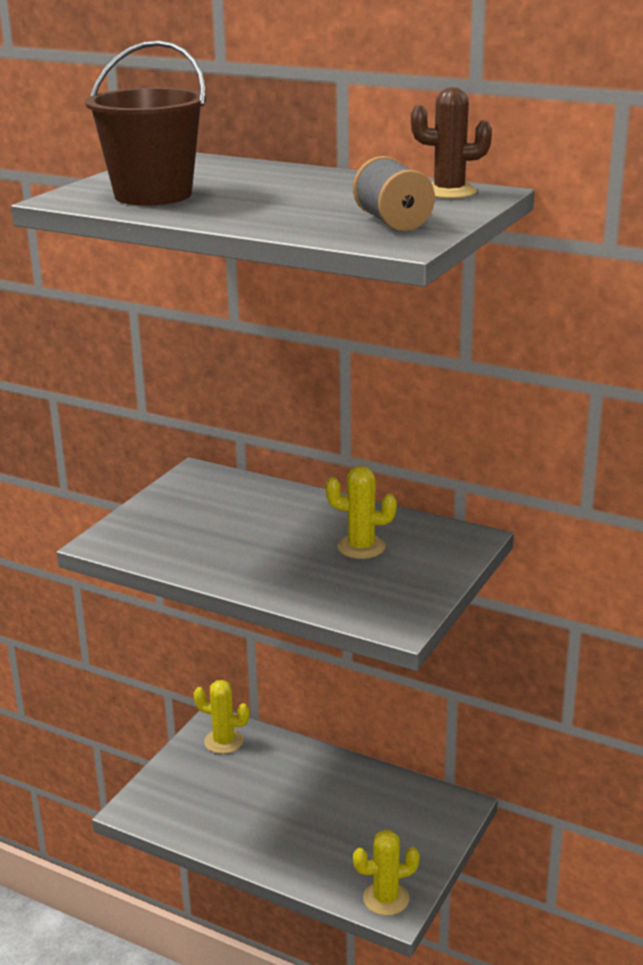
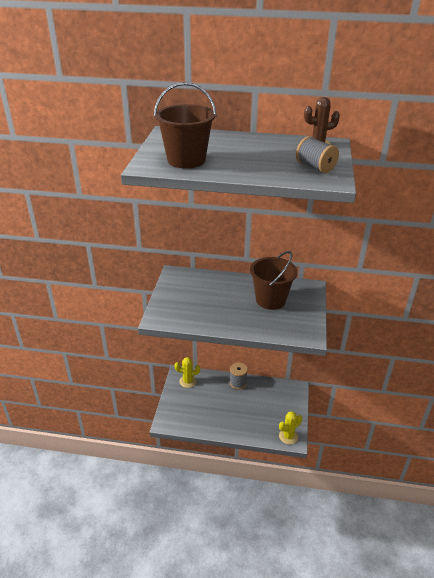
camera: 20 degrees left, 10 degrees up
(331, 767) = (238, 383): none -> grey spool
(361, 547) = (270, 300): yellow cactus -> brown bucket

